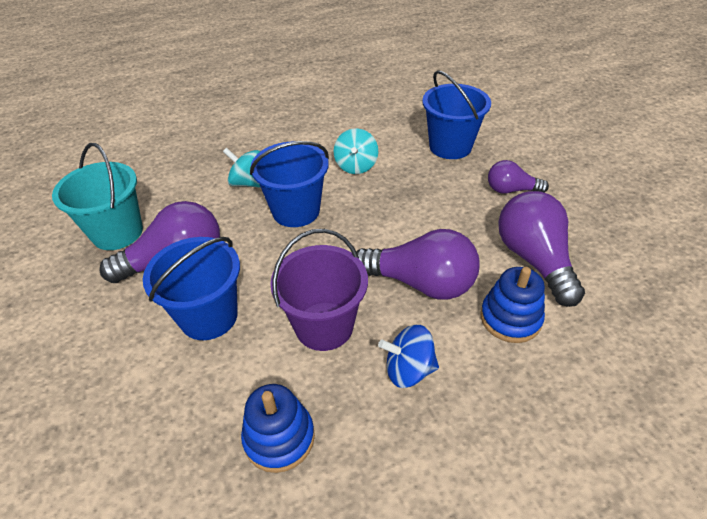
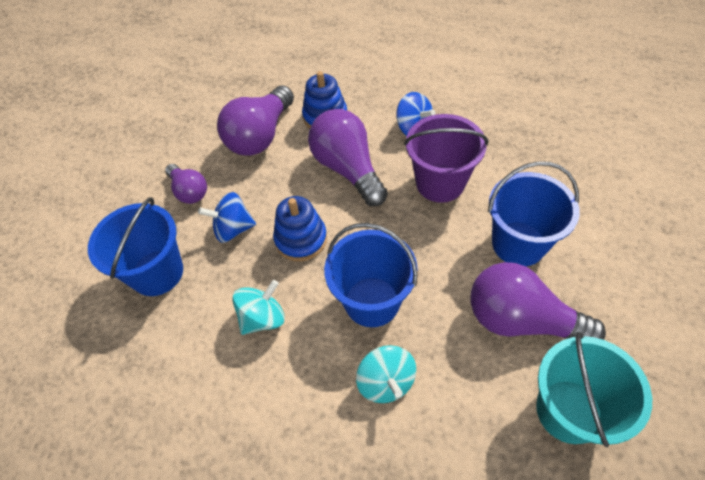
camera: 135 degrees left, 10 degrees up
(279, 437) = (516, 141): blue stacking toy -> blue stacking toy (301, 239)
(443, 190) = (233, 229): none -> blue spinning top

